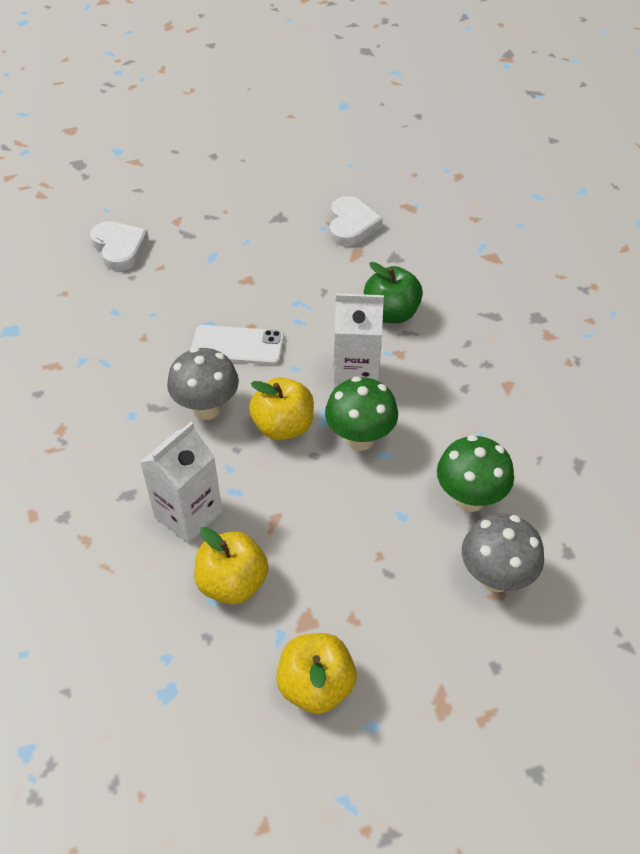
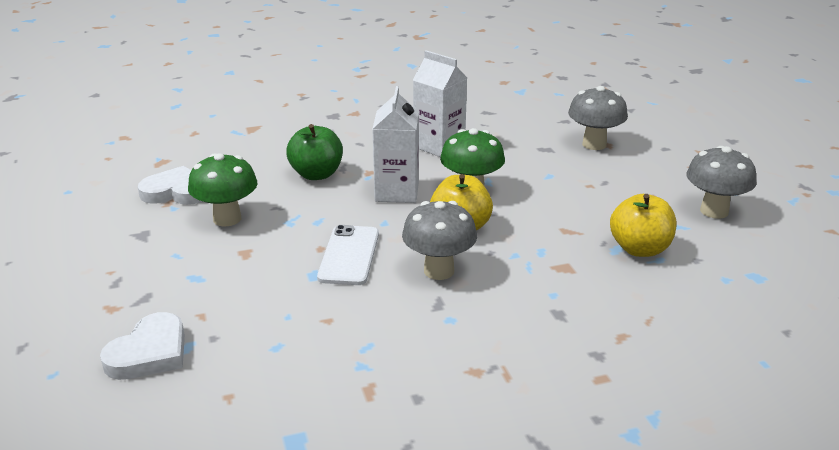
camera: 90 degrees left, 20 degrees down
(119, 248) = (149, 353): white heart -> white heart turned 150 degrees clockwise
(188, 514) = (574, 275): white carton -> white carton (439, 146)
(316, 686) = (714, 211): yellow apple -> grey mushroom
(469, 498) = (526, 150): green mushroom -> green mushroom (227, 219)

